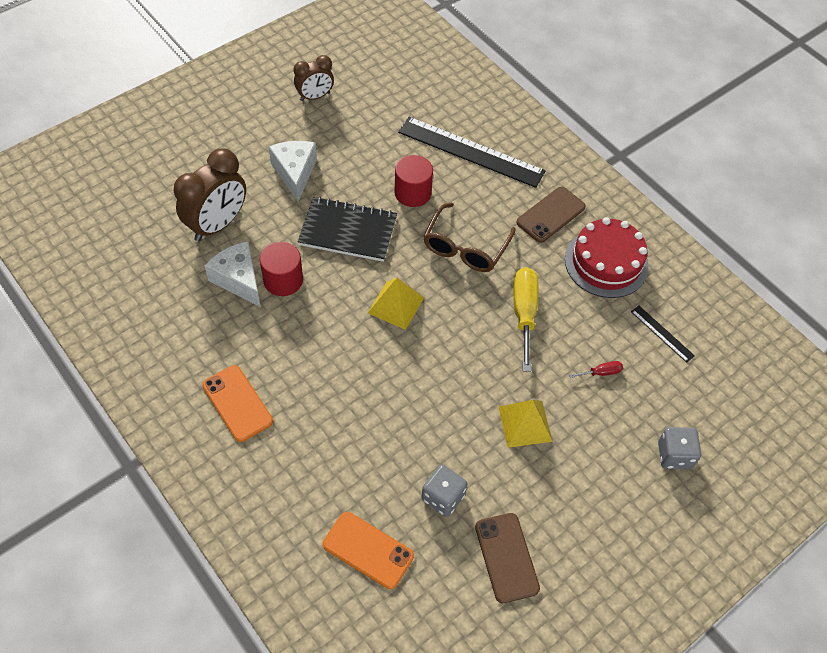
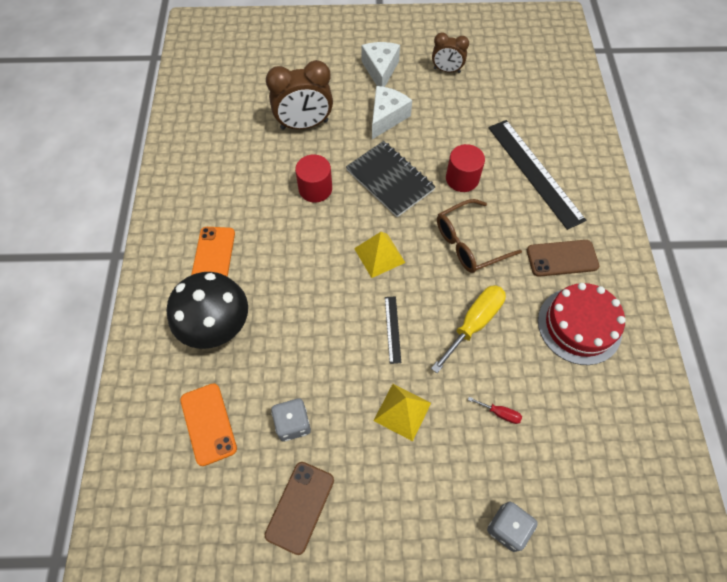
camera: 40 degrees right, 5 degrees up
(239, 280) = (286, 171): white cheese -> white cheese (380, 70)
(302, 464) = (218, 328): none -> black mushroom
(662, 333) = (582, 416): black ruler -> black ruler (392, 329)

